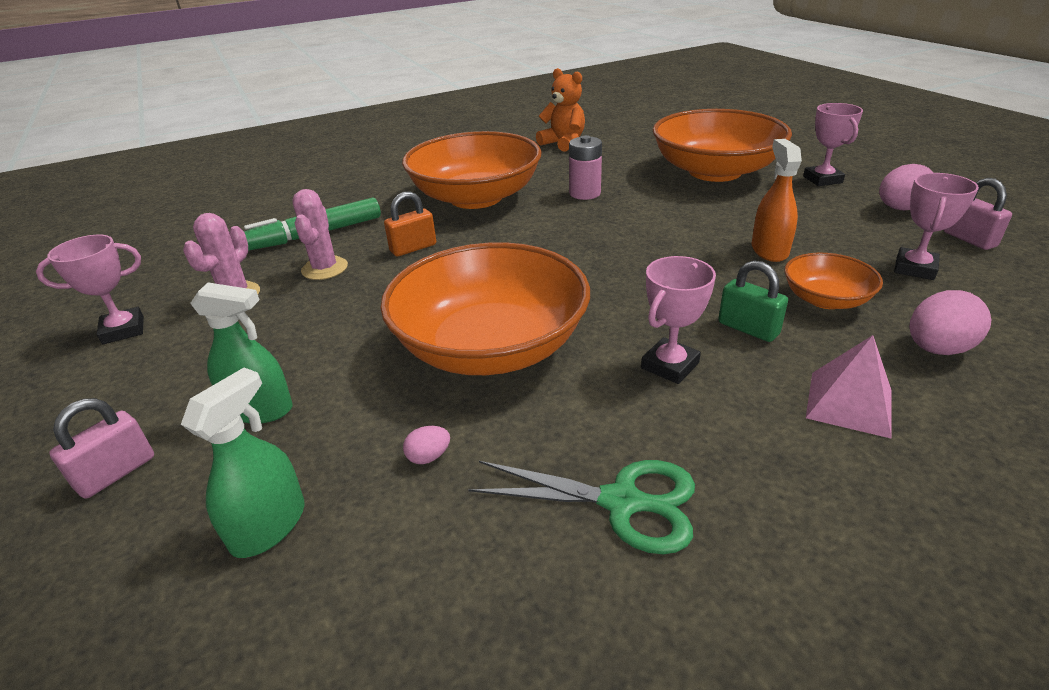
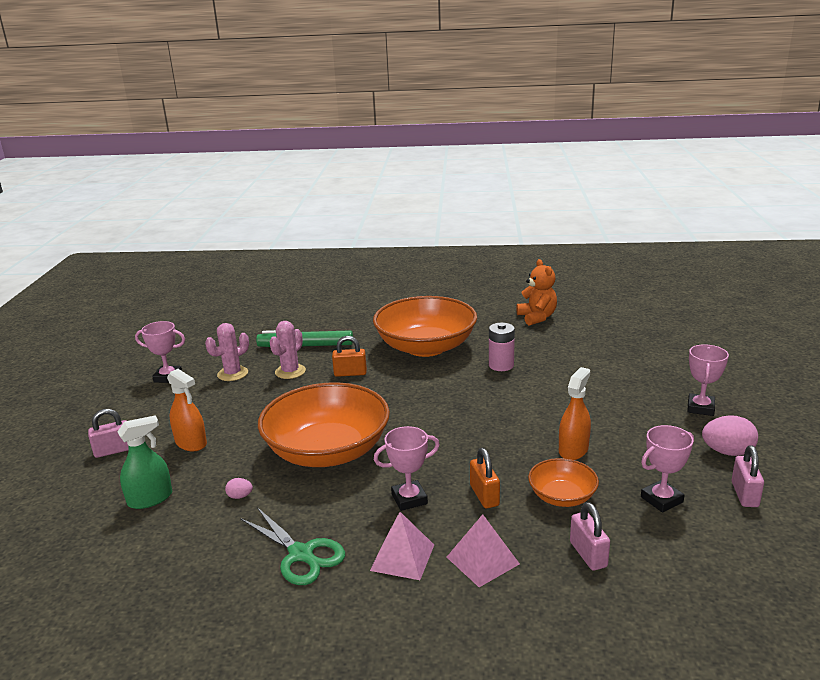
camera: 30 degrees right, 10 degrees down
(260, 409) = (191, 443): green spray bottle -> orange spray bottle
(715, 171) = (621, 375): orange bowl -> none
(748, 328) = (484, 495): green padlock -> orange padlock
(757, 442) = (402, 557): none -> pink pyramid
(937, 349) = (588, 554): pink egg -> pink padlock

